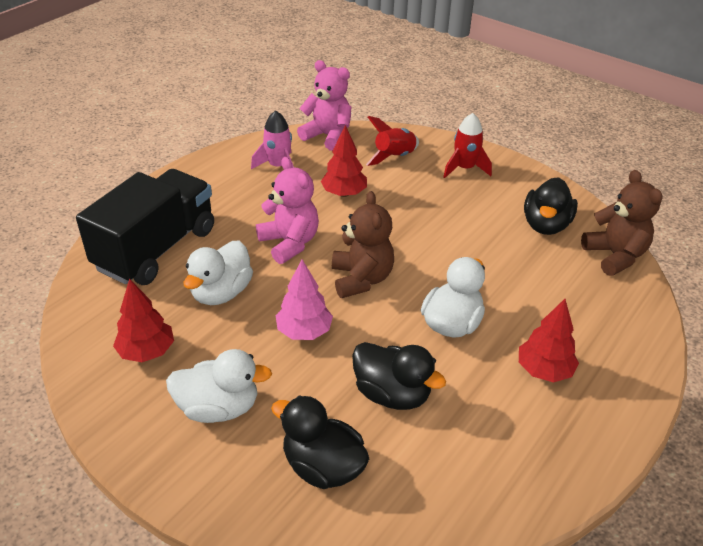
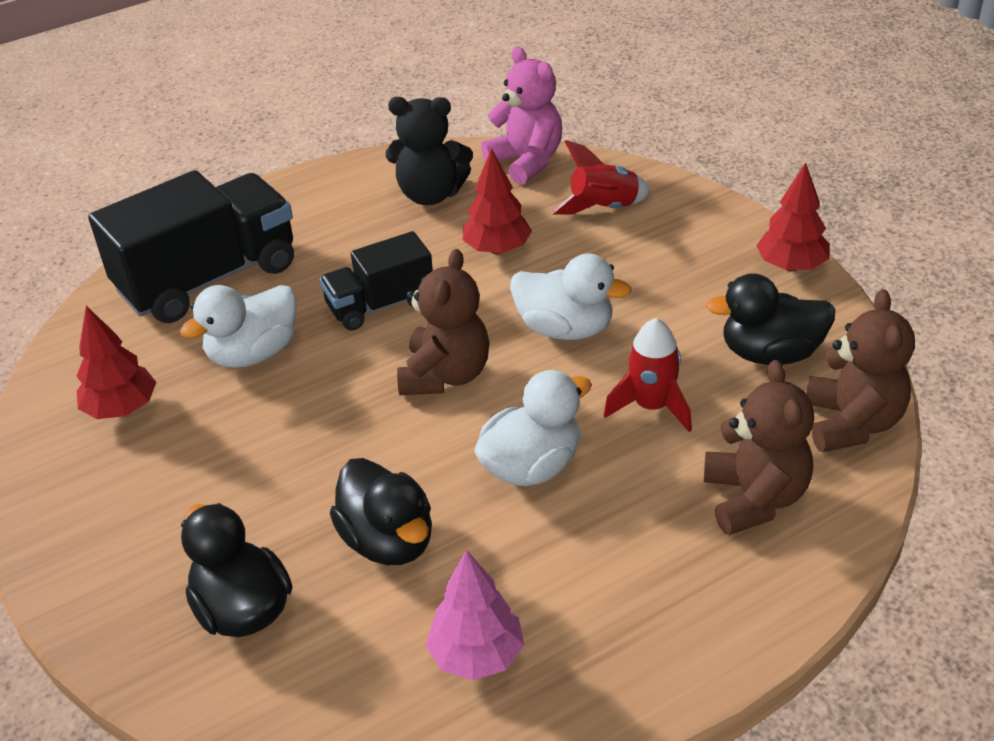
camera: 25 degrees right, 0 degrees up
(218, 408) = (163, 500): white duck -> white duck (565, 329)
(278, 166) = (430, 194): pink rocket -> black teddy bear
(289, 243) = (380, 305): pink teddy bear -> black truck
(304, 332) = (326, 429): pink tree -> pink tree (476, 655)
(464, 168) = (699, 244): red rocket -> red rocket (651, 406)
(544, 370) = (622, 565): red tree -> red tree (791, 266)
(545, 225) = (770, 353): black duck -> black duck turned 45 degrees clockwise
(591, 311) = (754, 498): none -> brown teddy bear

